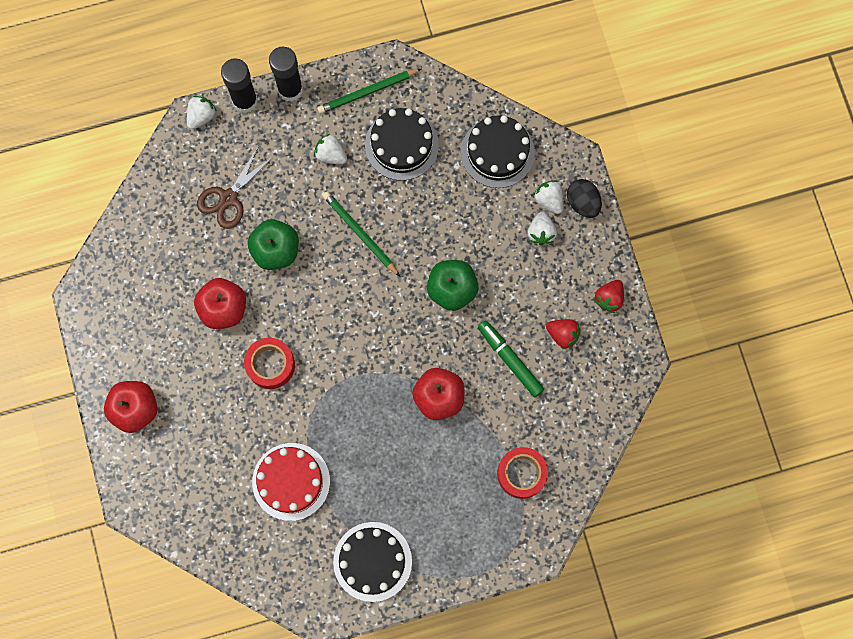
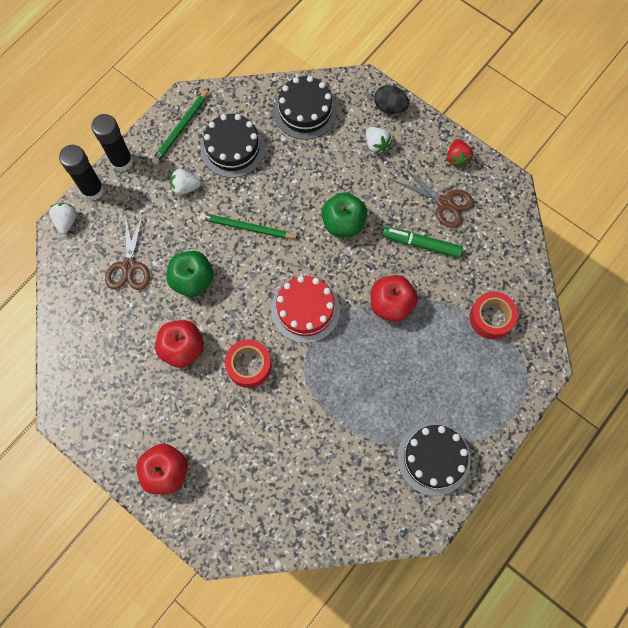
camera: 35 degrees left, 5 degrees down
(291, 481) = (328, 442): red cake -> red cake (305, 309)
(549, 200) = (365, 120): white strawberry -> none
(563, 335) = (444, 203): red strawberry -> brown scissors

